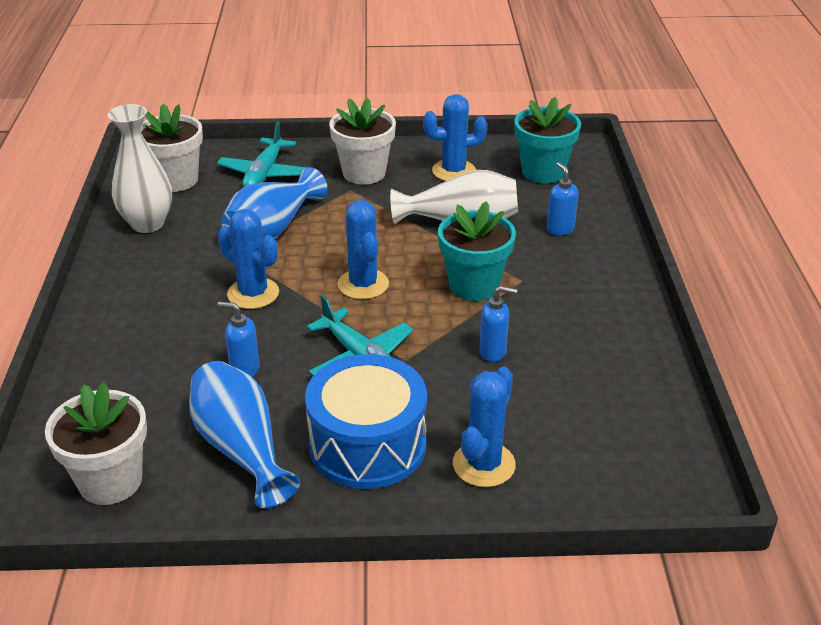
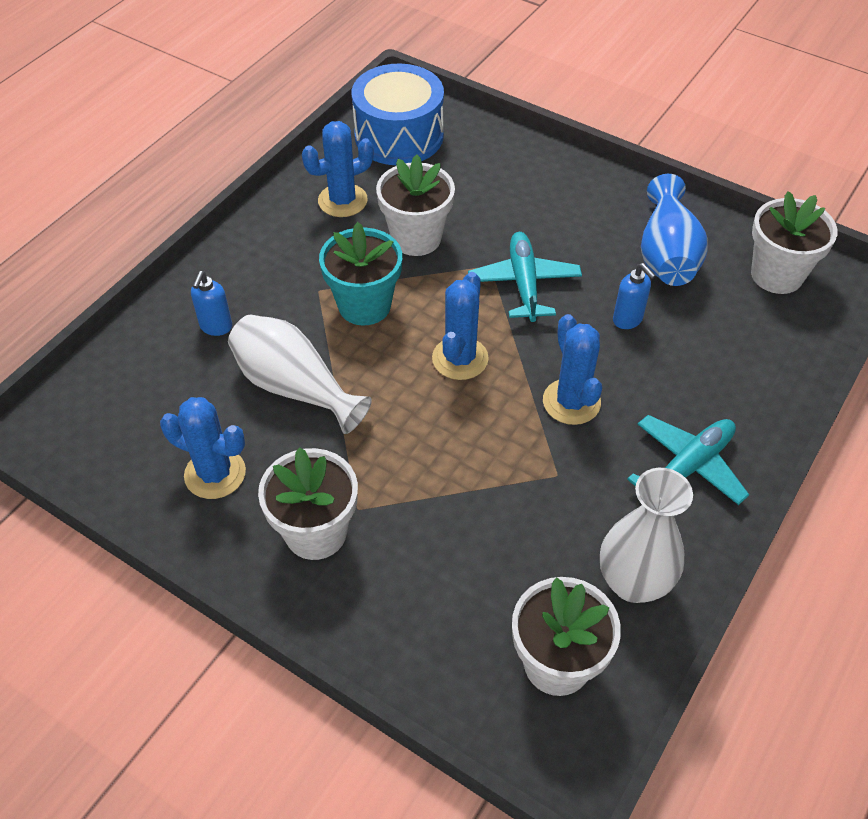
camera: 145 degrees left, 15 degrees up
(264, 174) = (435, 606): turquoise plane -> turquoise plane (687, 467)
(273, 229) = (493, 488): blue vase -> none
(367, 445) = (573, 215): blue drum -> blue drum (399, 136)
(484, 464) = (506, 168): blue cactus -> blue cactus (342, 201)
(493, 352) = (416, 238): blue soap dispenser -> white flower pot
(543, 172) = (128, 415): turquoise flower pot -> none

